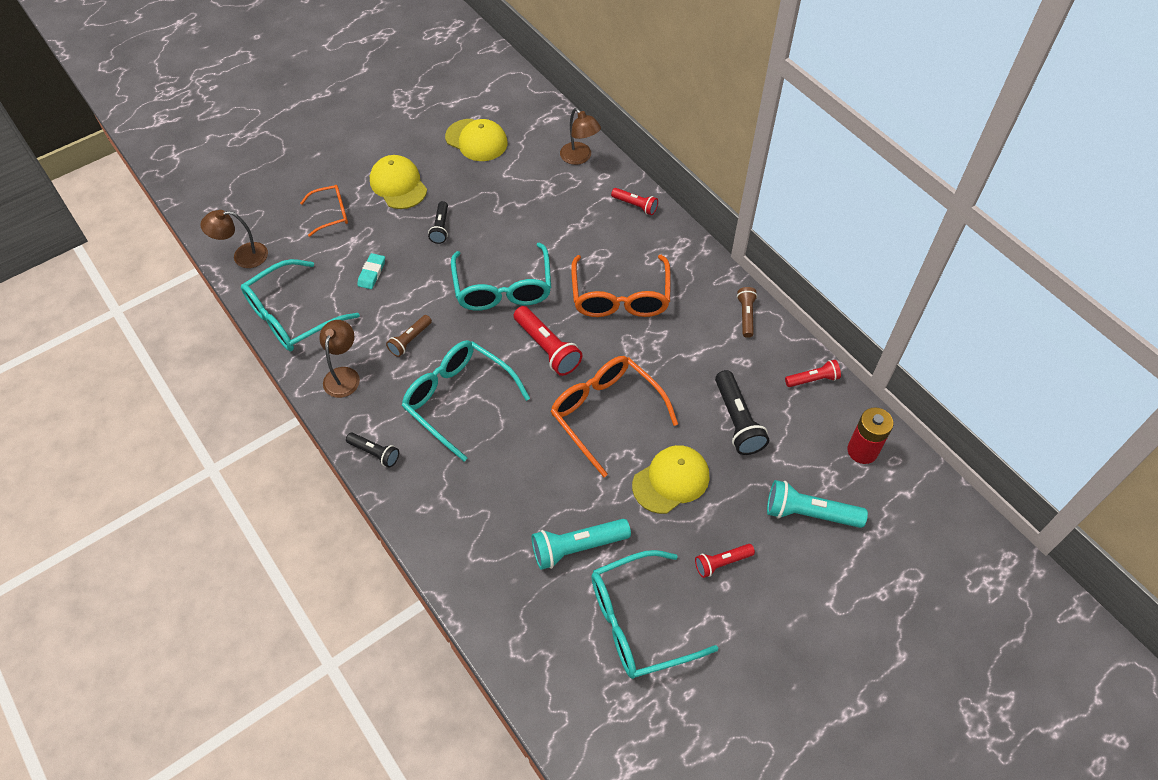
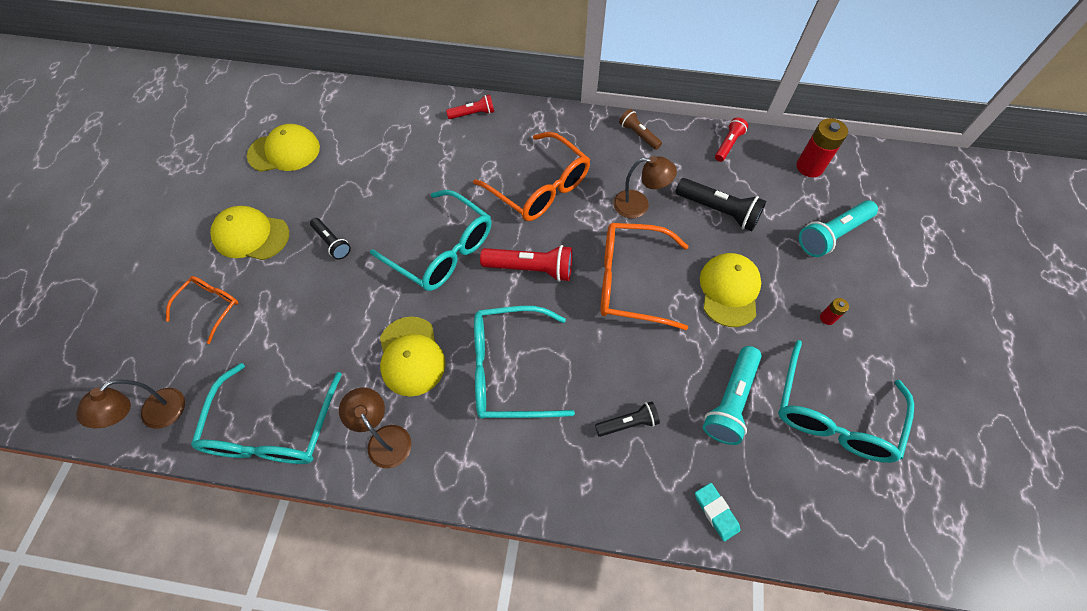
camera: 45 degrees left, 5 degrees up
(372, 273) = (310, 328): turquoise eraser -> turquoise eraser (716, 512)
(375, 453) = (491, 480): black flashlight -> black flashlight (628, 423)
(410, 340) = (411, 356): brown flashlight -> yellow cap
(579, 158) = (389, 108): brown lamp -> brown lamp (639, 205)
(722, 563) = (827, 318): red flashlight -> red battery

